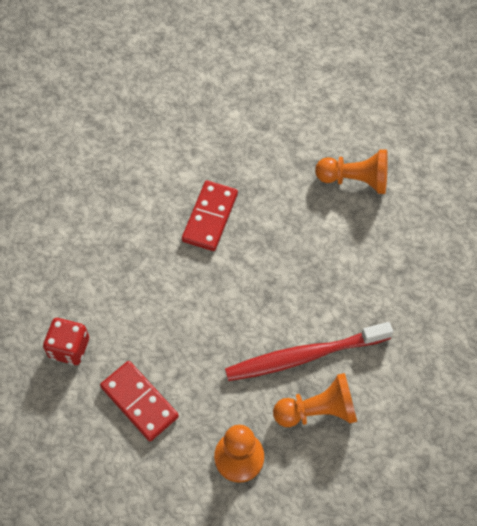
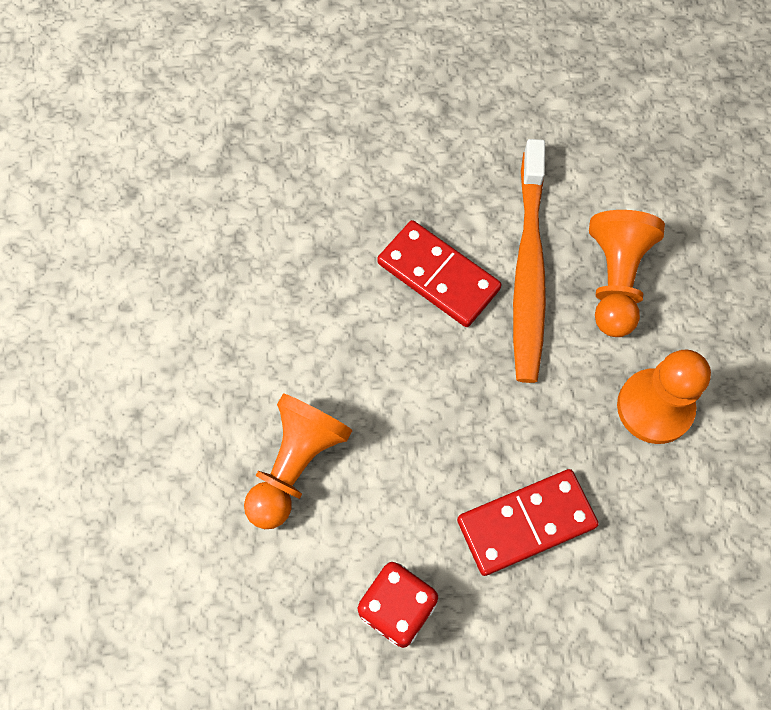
camera: 70 degrees left, 5 degrees up
(210, 217) = (254, 320): red domino -> red domino (438, 276)
(304, 356) = (528, 269): red toothbrush -> orange toothbrush
(355, 180) = (280, 108): orange pawn -> orange pawn (296, 465)

